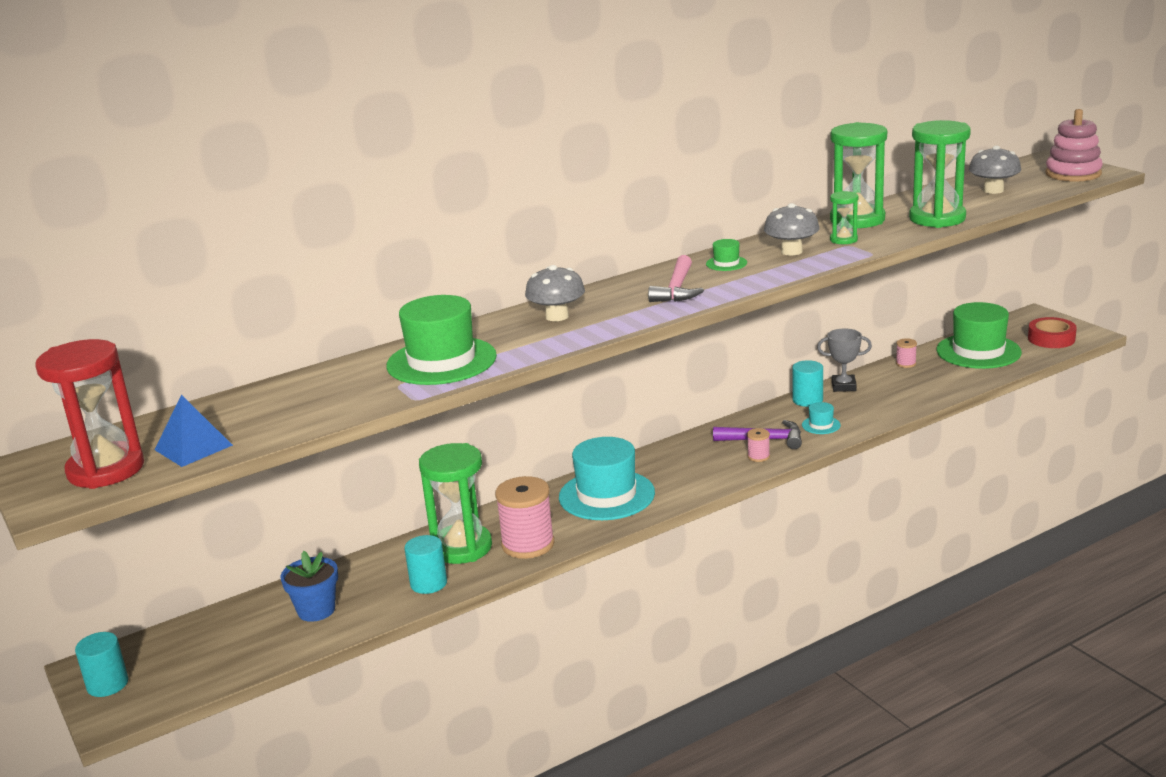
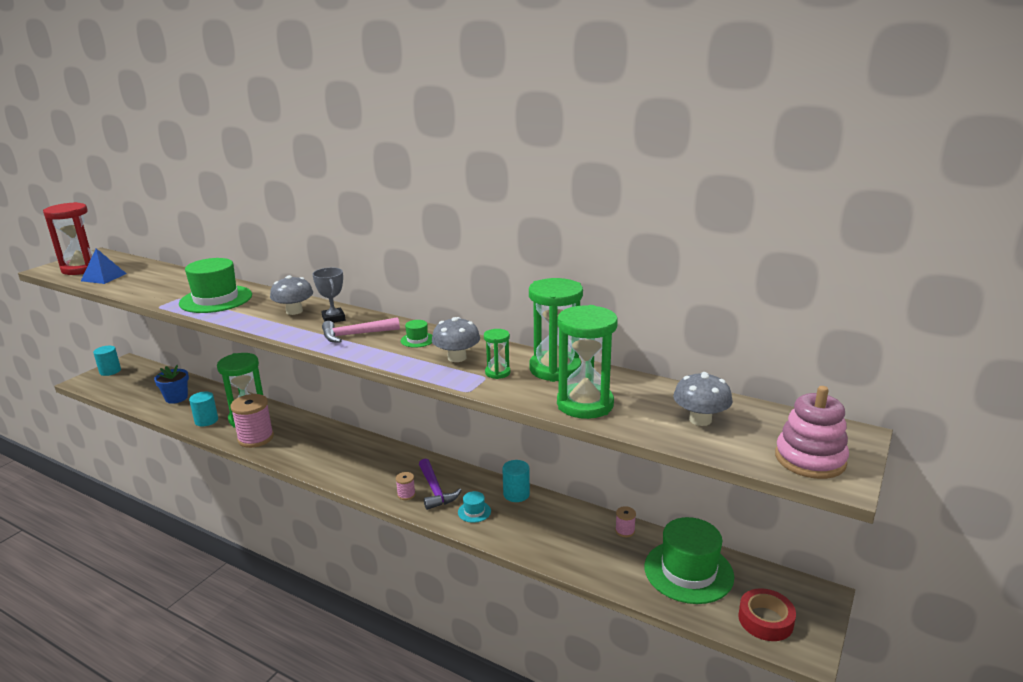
camera: 60 degrees right, 0 degrees up
(606, 495) = (326, 447): turquoise hat -> none
(843, 386) = (554, 506): grey trophy -> grey trophy (333, 318)

